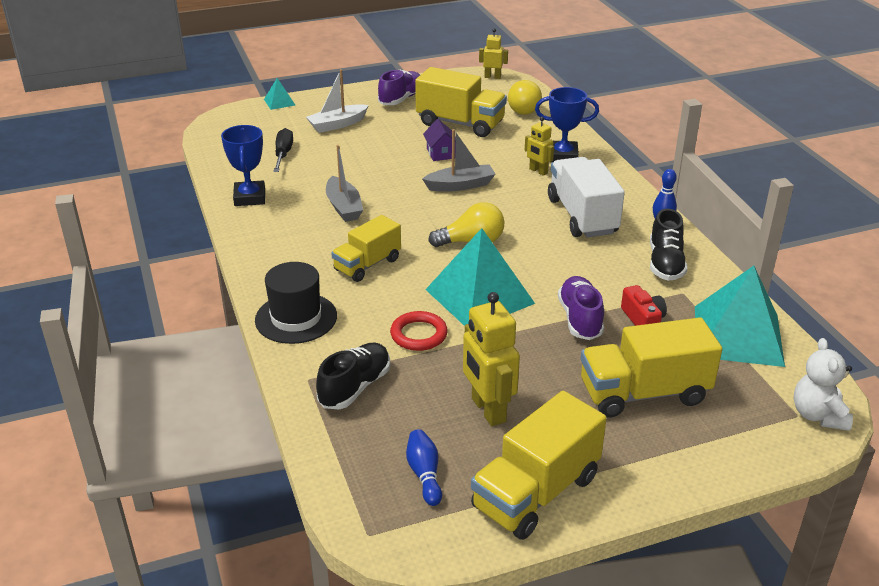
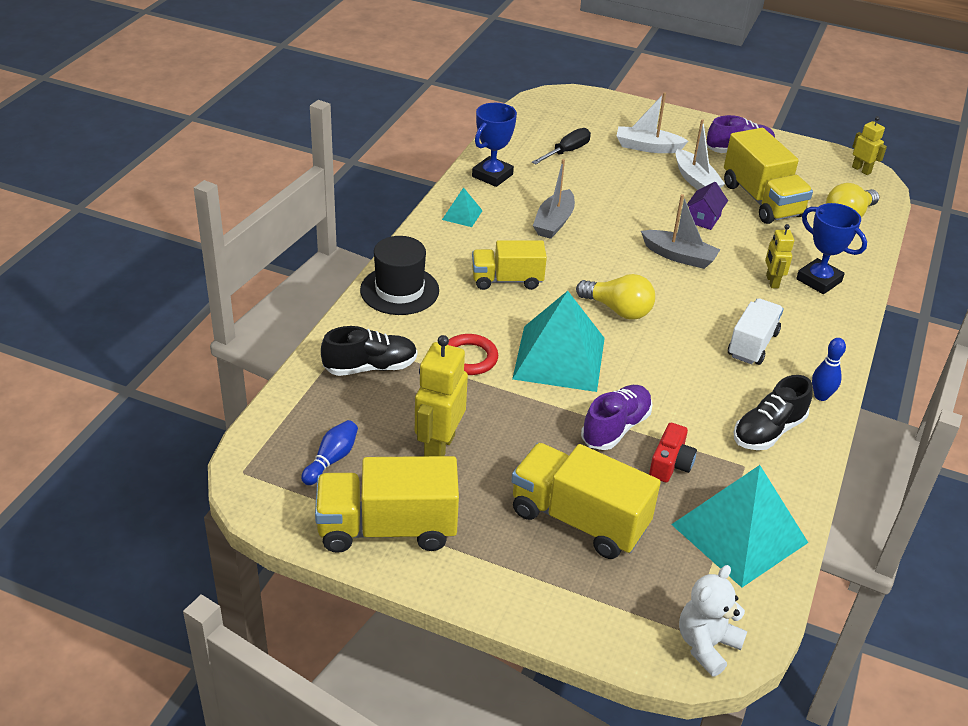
camera: 40 degrees right, 5 degrees up
(279, 102) = (625, 103): turquoise pyramid -> turquoise pyramid (462, 215)
(400, 131) = (695, 180): none -> white boat
(582, 216) = (752, 344): white truck -> white truck, size x0.66

